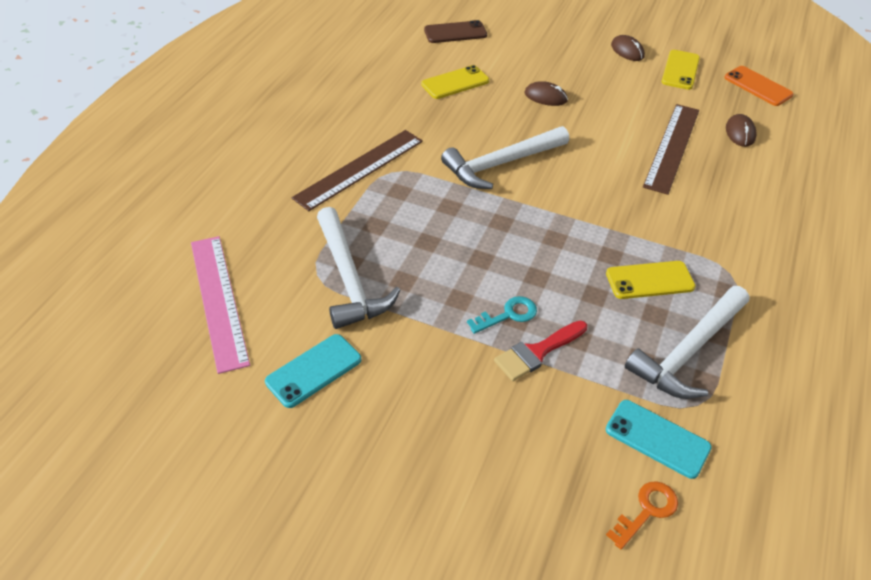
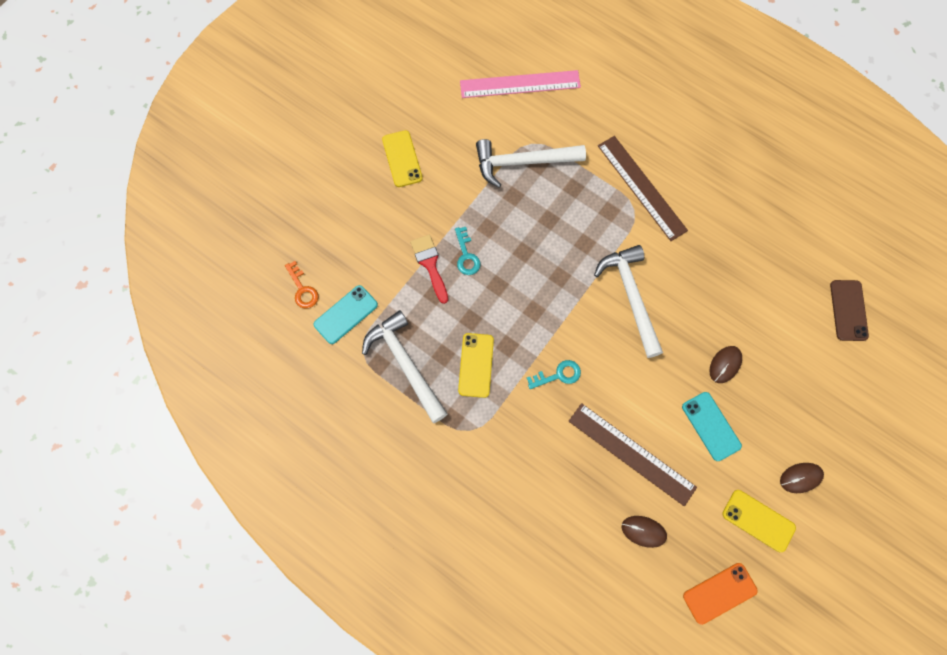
camera: 105 degrees right, 25 degrees up
(314, 370) = (449, 131): turquoise phone -> turquoise phone (711, 426)
(455, 83) = (757, 288): yellow phone -> yellow phone (402, 159)
(621, 208) = (558, 375): none -> turquoise key

